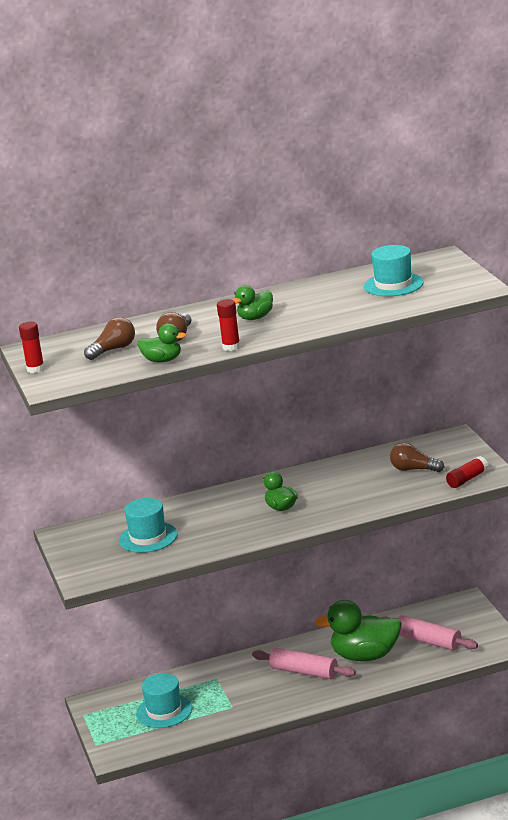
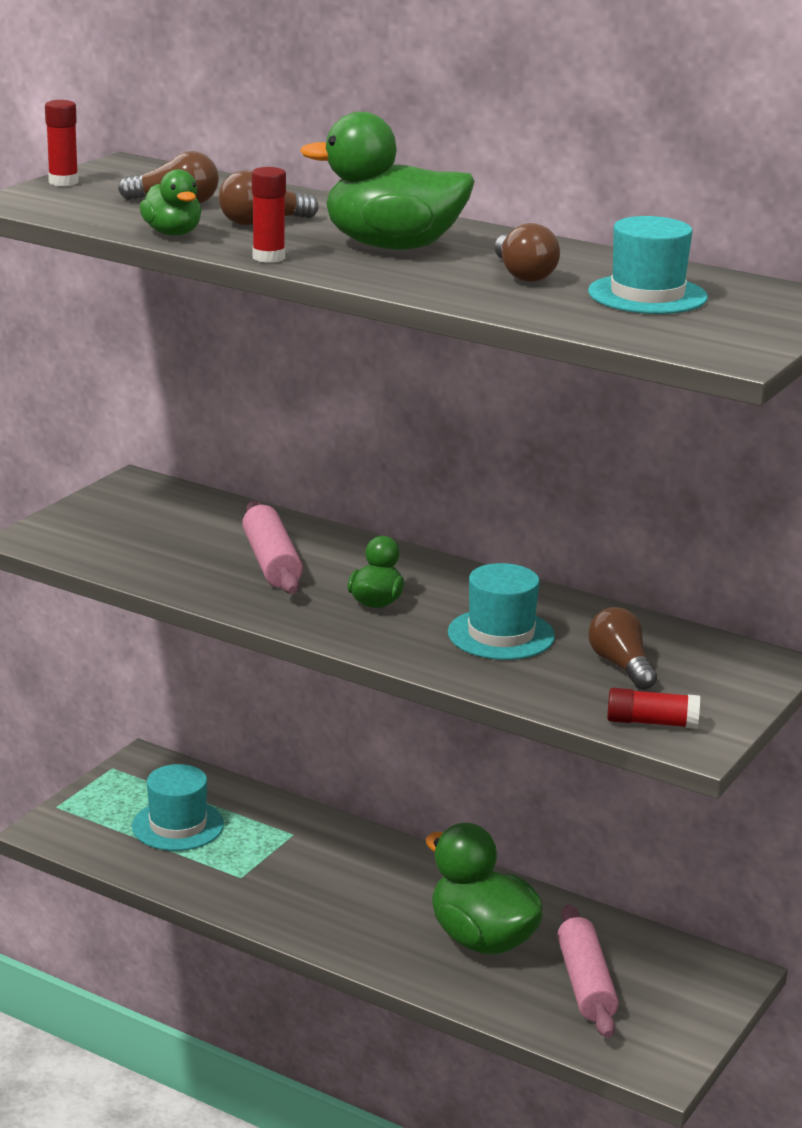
camera: 45 degrees right, 0 degrees up
(148, 537) = (187, 540): turquoise hat -> turquoise hat (501, 635)
(255, 318) = (392, 246): green duck -> green duck, size x1.90
(304, 672) = (384, 901): pink rolling pin -> pink rolling pin (271, 562)
(333, 301) = (523, 274): none -> brown light bulb

